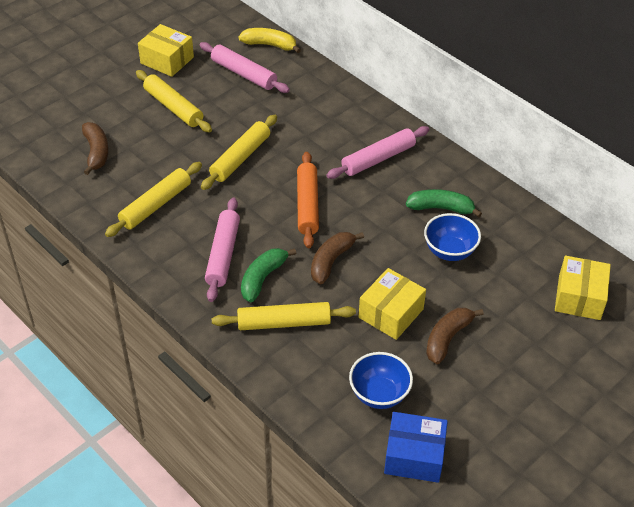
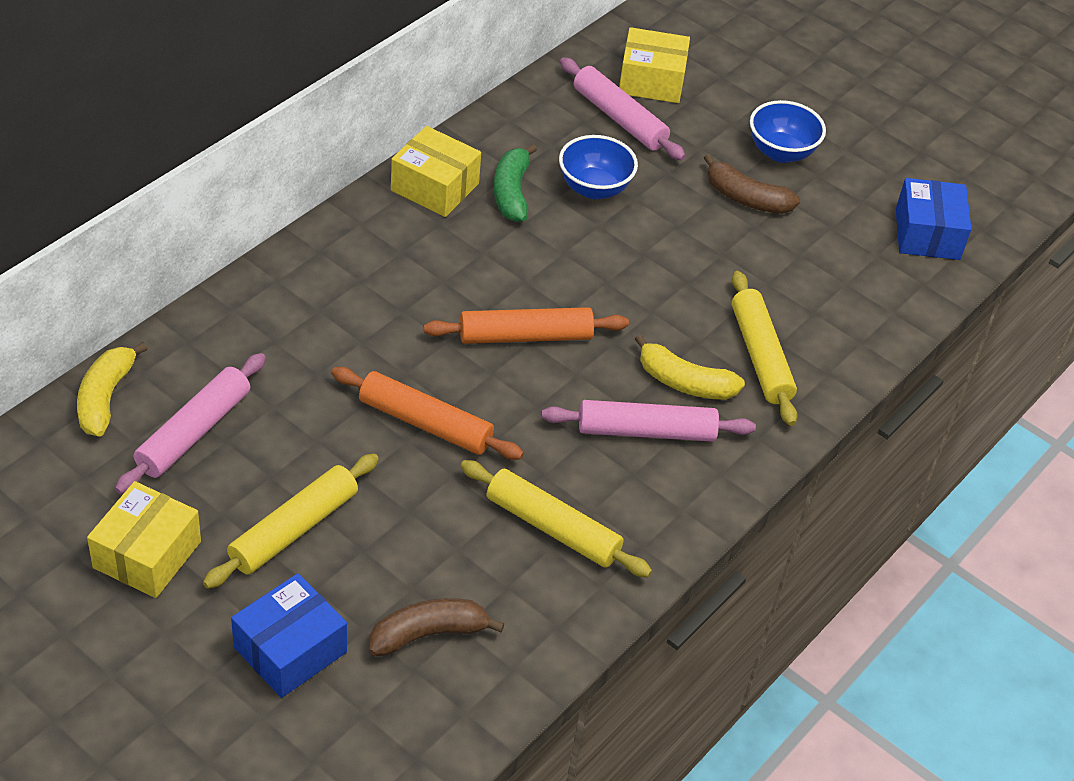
camera: 100 degrees left, 0 degrees up
(99, 105) = (290, 650): none -> blue box
(240, 158) = (425, 423): yellow rolling pin -> orange rolling pin
(263, 278) = (684, 382): green banana -> yellow banana
(331, 261) = (636, 308): brown banana -> none
(378, 159) = (412, 256): pink rolling pin -> pink rolling pin (619, 118)
(379, 394) = (850, 262): blue bowl -> blue bowl (781, 152)
(391, 313) = (717, 249): yellow box -> yellow box (435, 187)

